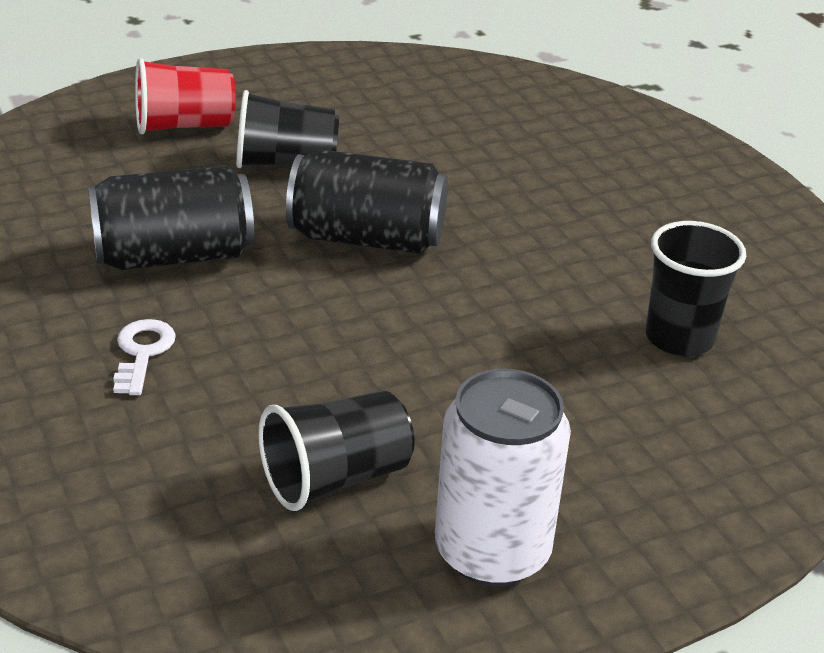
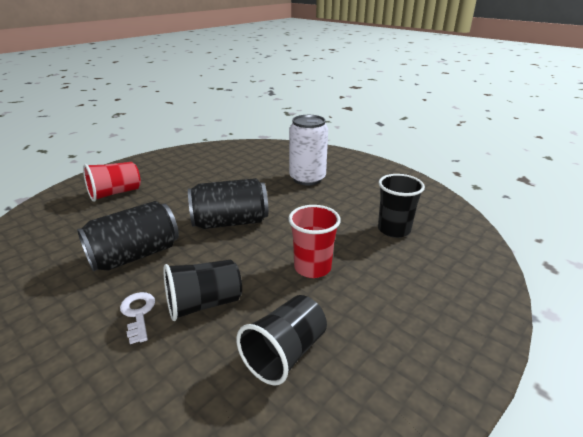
camera: 20 degrees left, 5 degrees down
(286, 163) = (173, 198): black cup -> black cup (204, 304)
(467, 363) = (312, 268): none -> red cup
(492, 551) = (392, 368): white can -> white can (307, 178)

